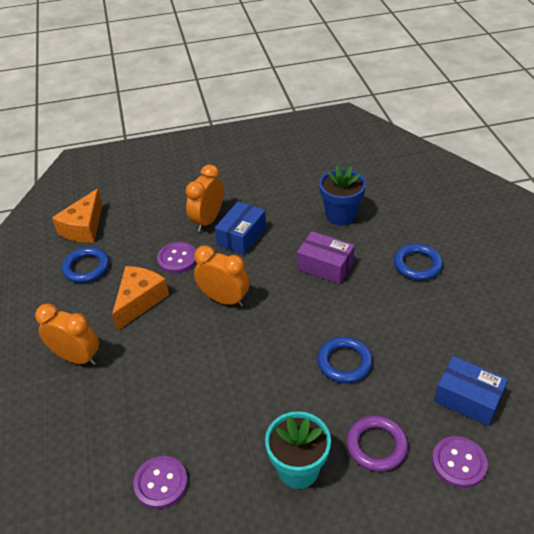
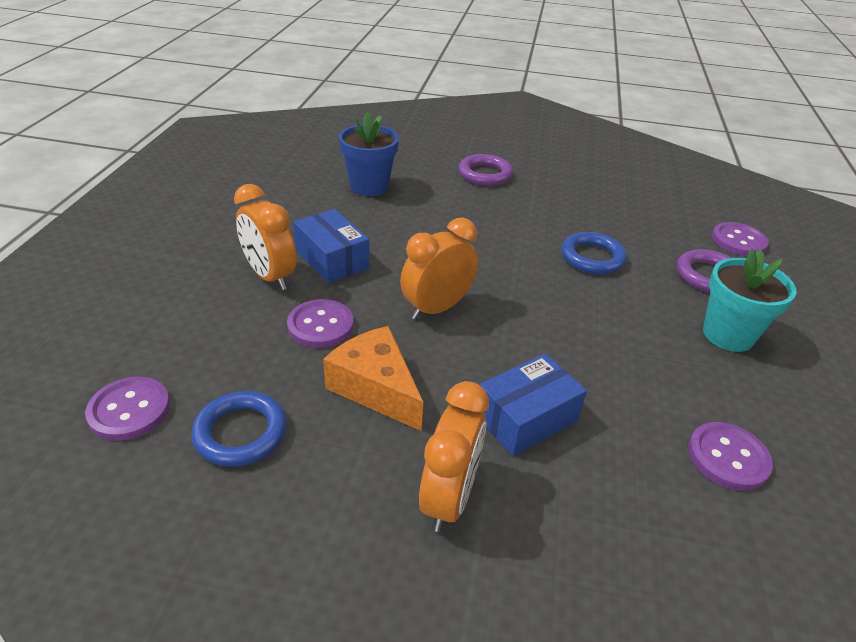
camera: 70 degrees left, 5 degrees down
(77, 357) = (449, 498): orange clock -> orange clock turned 150 degrees clockwise
(84, 227) = (129, 410): orange cheese -> purple button
(325, 266) = (441, 222): purple box -> none
(417, 265) = (485, 174): blue ring -> purple ring
(467, 399) = (668, 211): blue box -> blue box (526, 418)

